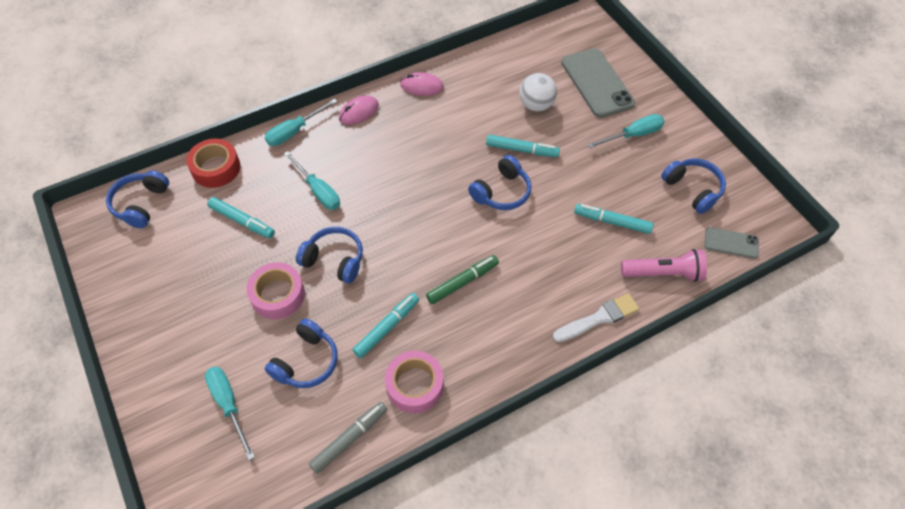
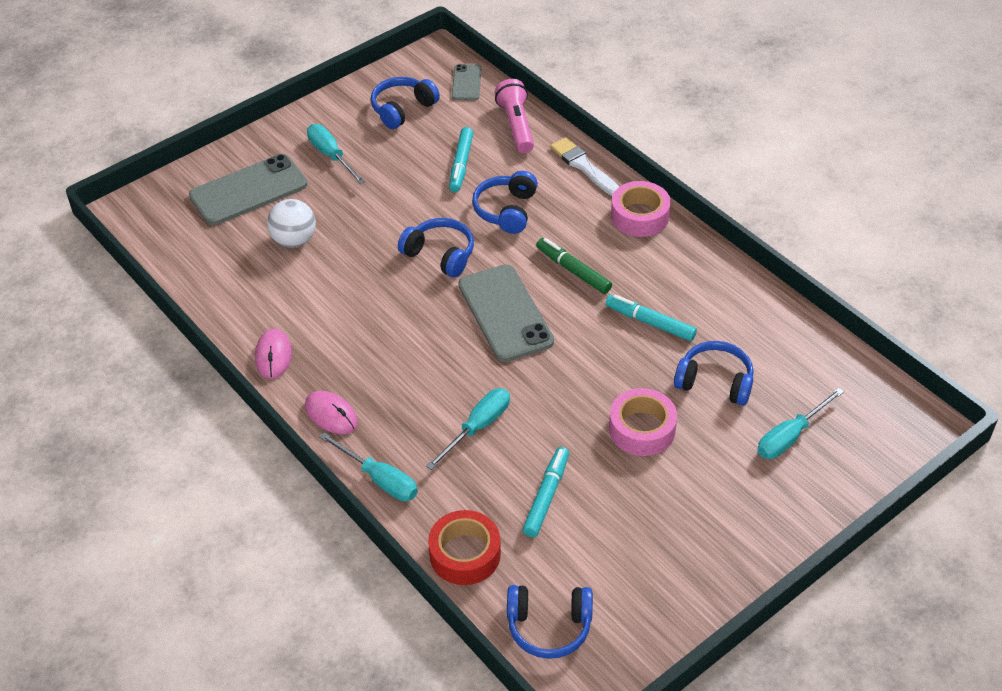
camera: 100 degrees left, 10 degrees down
(334, 260) = (577, 387): blue headphones -> blue headphones (506, 210)
(350, 439) = (783, 327): grey marker -> none
(415, 385) = (707, 289): pink tape -> pink tape (639, 216)
(426, 225) = (505, 313): none -> grey phone
(522, 150) = (371, 245): turquoise marker -> none

